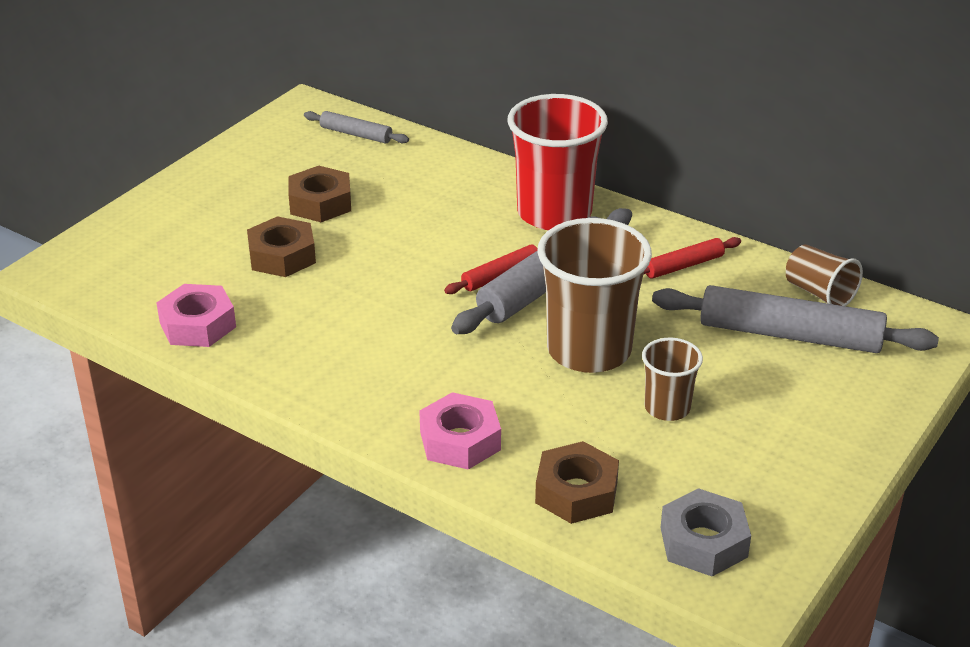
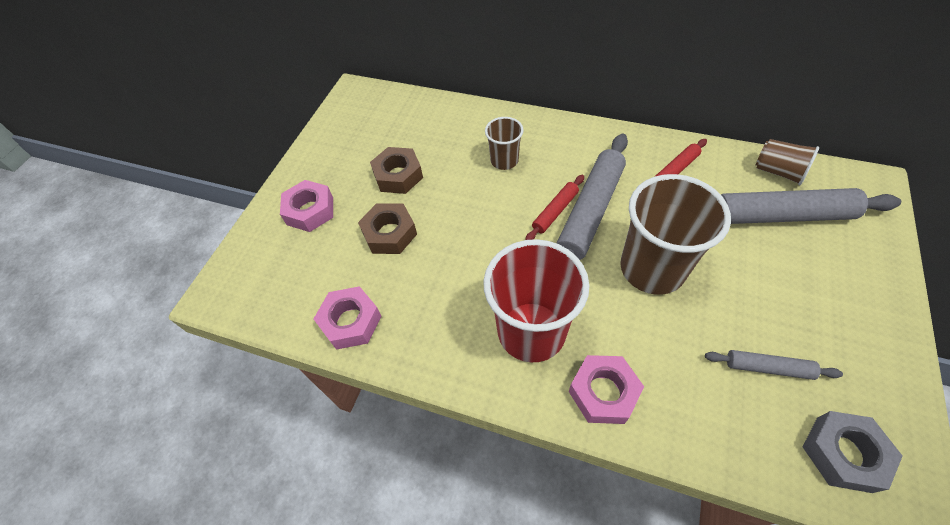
camera: 10 degrees left, 20 degrees up
(194, 216) = (310, 211): none -> pink nut
(356, 134) = (398, 108): grey rolling pin -> grey rolling pin (767, 367)
(554, 213) = (565, 145): red cup -> red cup (531, 331)
(576, 492) = (719, 425): brown nut -> none
(667, 408) = (737, 312): brown cup -> brown cup (504, 160)

